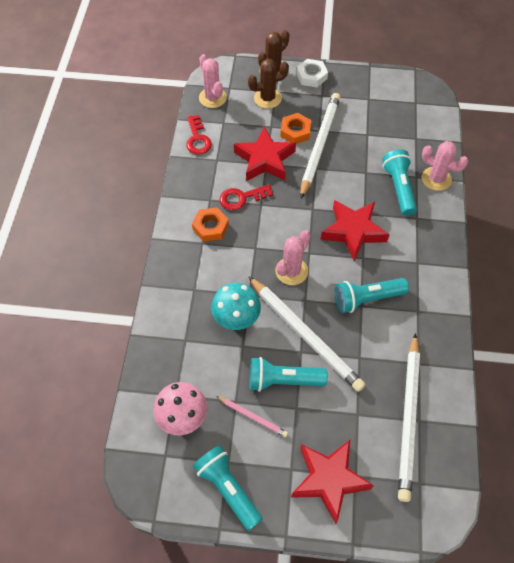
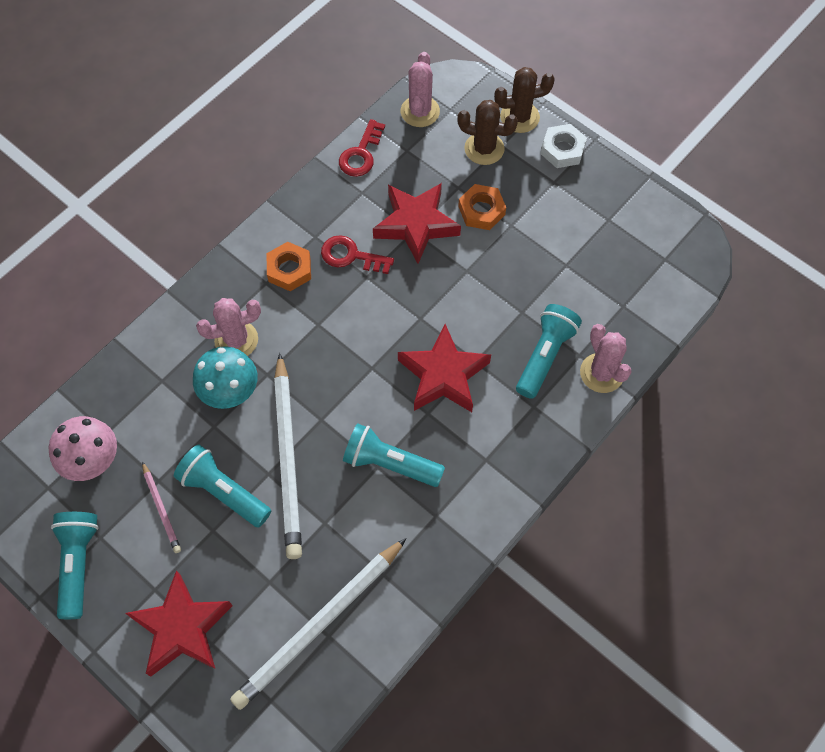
camera: 35 degrees right, 5 degrees up
(291, 271) = (334, 377): pink cactus -> pink cactus (236, 340)
(319, 145) = (495, 245): white pencil -> none

